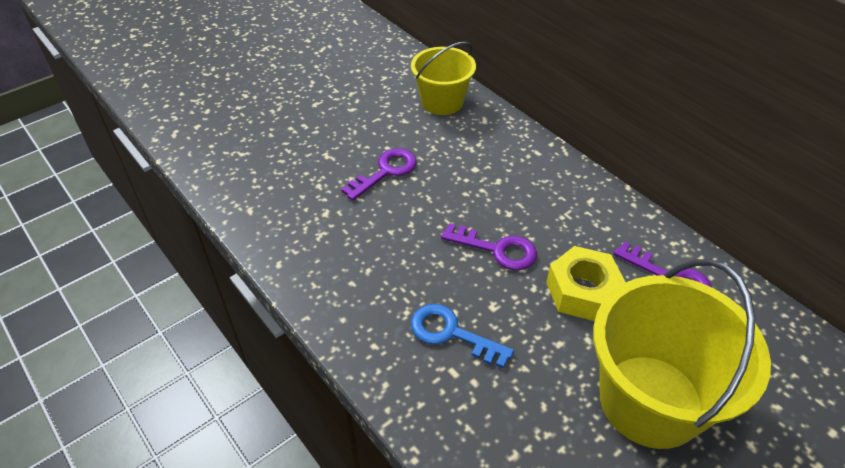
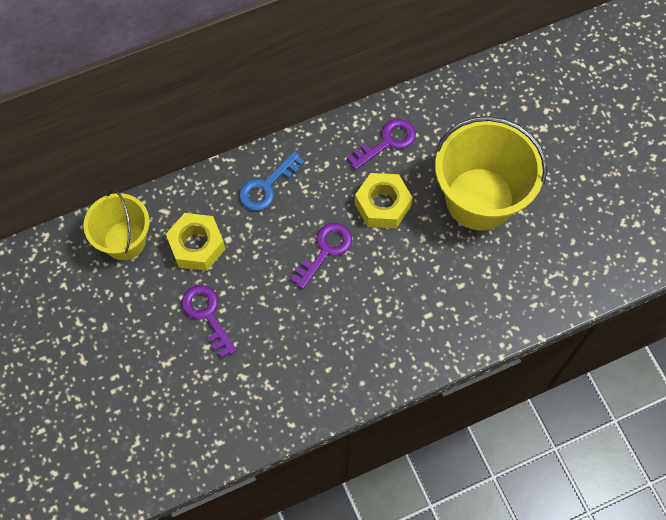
camera: 75 degrees left, 20 degrees up
(451, 333) = (396, 307): blue key -> blue key (267, 186)
(457, 148) = (197, 246): none -> yellow nut

